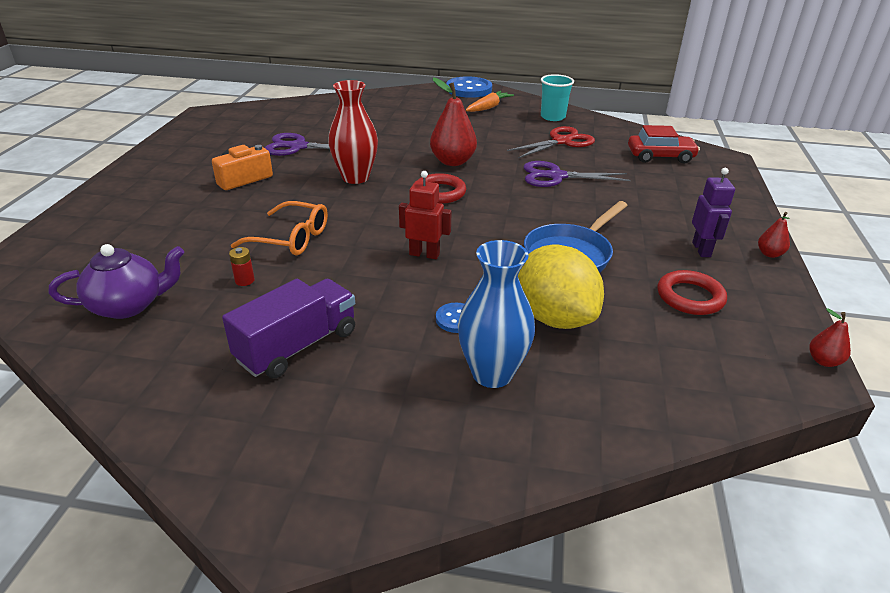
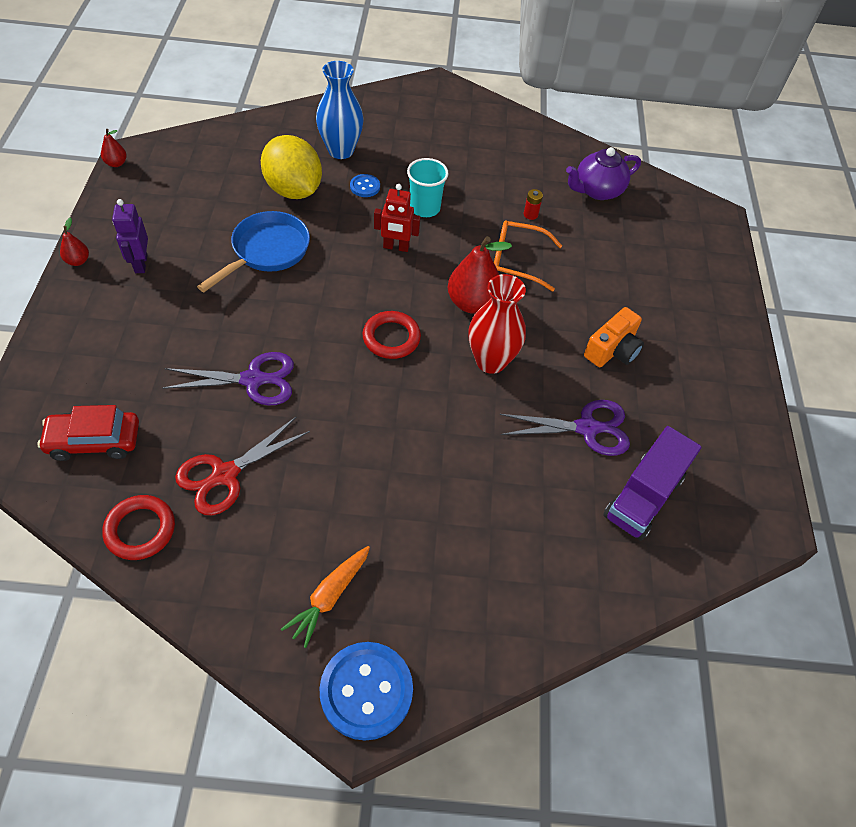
camera: 170 degrees right, 20 degrees up
(297, 346) = (467, 165): purple truck -> purple truck (643, 497)
(452, 162) = (381, 405): red pear -> red pear (472, 303)
(553, 117) = (220, 566): turquoise cup -> turquoise cup (425, 208)
(690, 297) = (181, 211): red ring -> red ring (140, 529)

